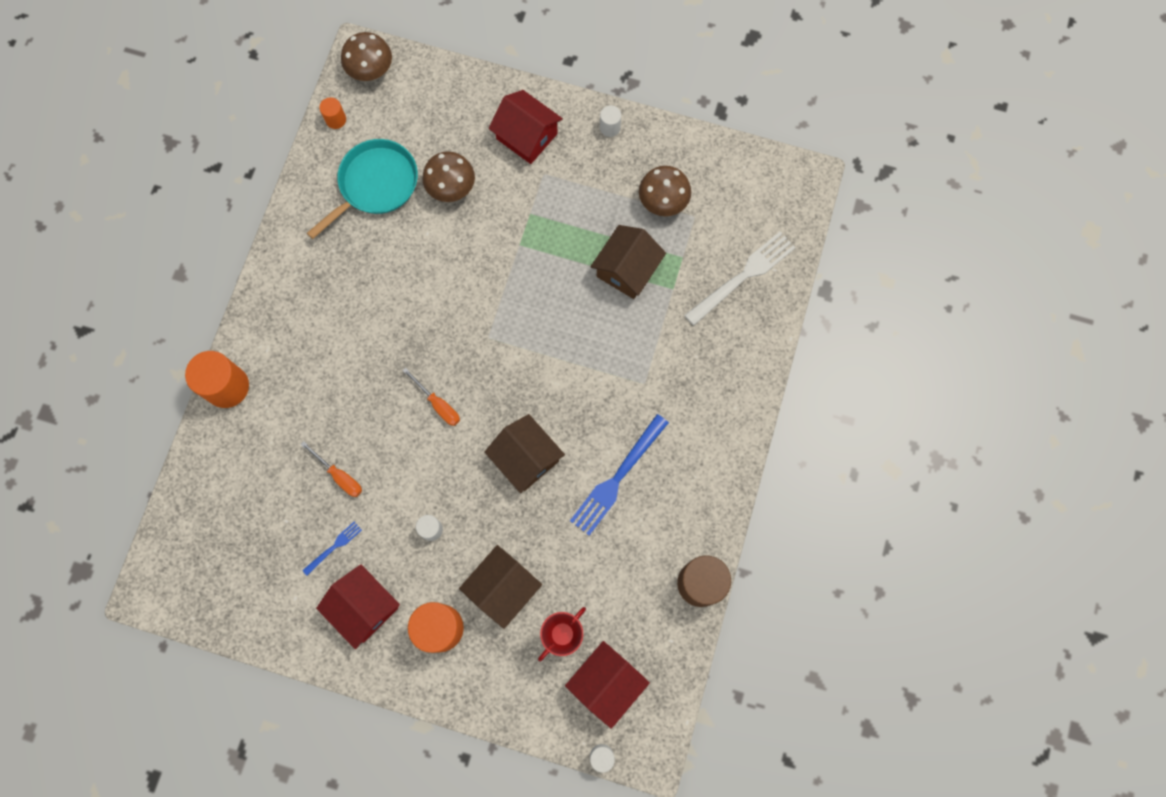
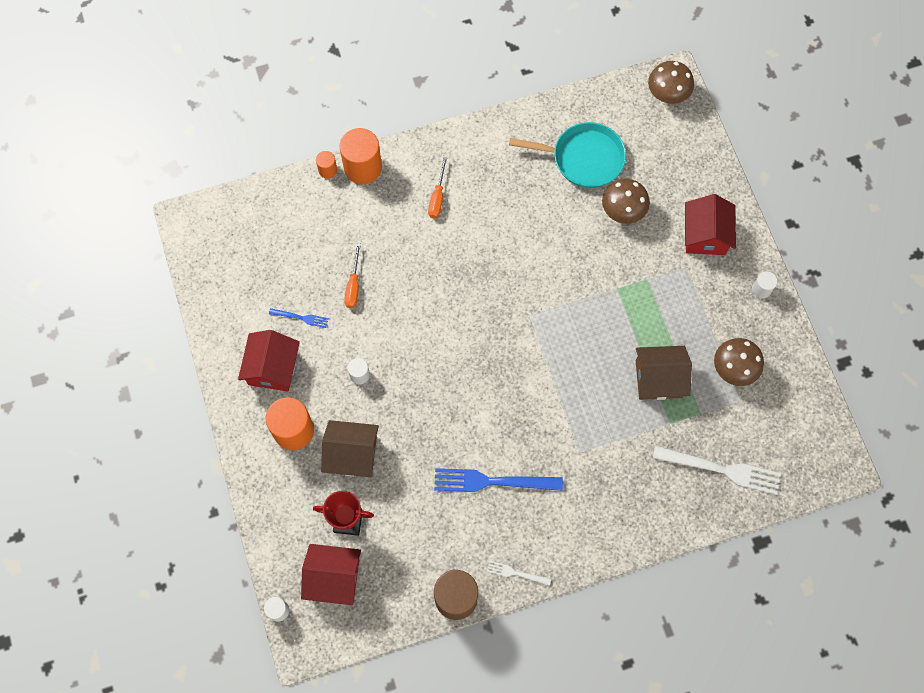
camera: 55 degrees right, 5 degrees down
(336, 119) = (611, 98): orange cylinder -> orange cylinder (327, 170)
(438, 404) = (453, 315): orange screwdriver -> orange screwdriver (437, 197)
(526, 458) = (459, 405): brown house -> none
(713, 515) = (515, 573): none -> white fork

